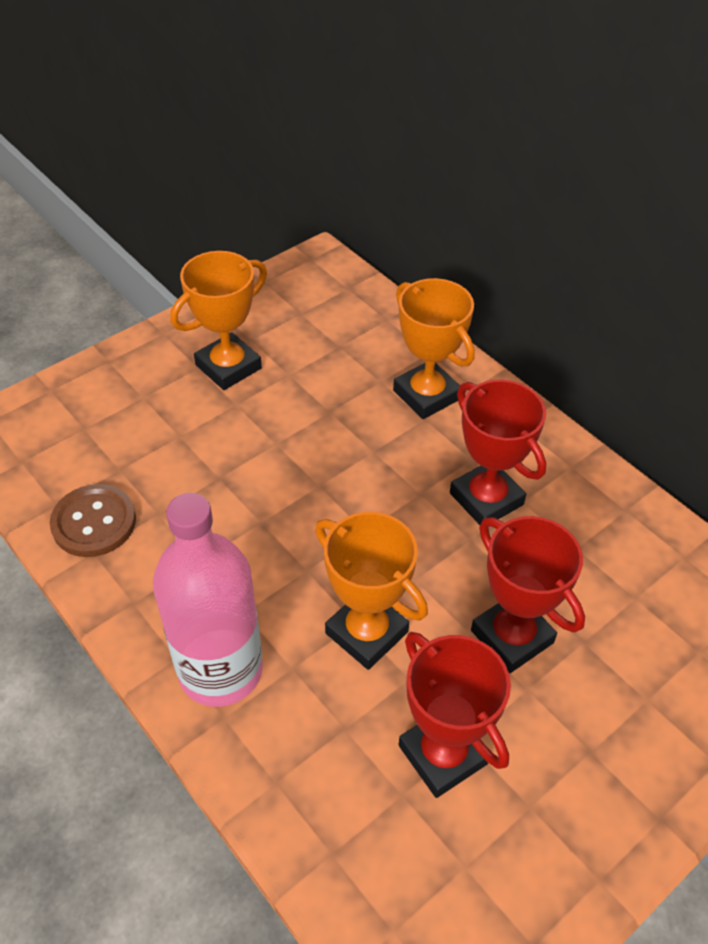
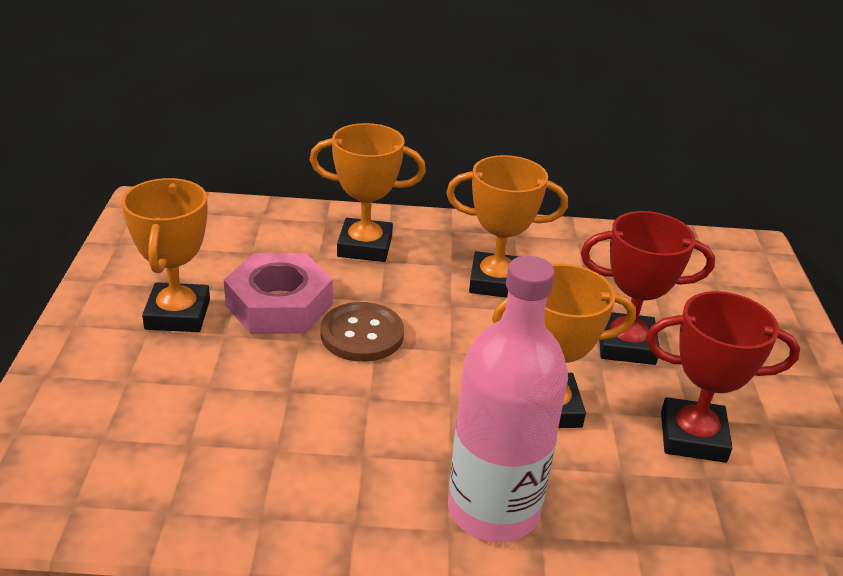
camera: 50 degrees left, 15 degrees down
(94, 522) = (228, 496): brown button -> brown button (362, 334)
(299, 404) = (279, 305): none -> pink nut
(486, 499) = (496, 282): red trophy -> orange trophy

